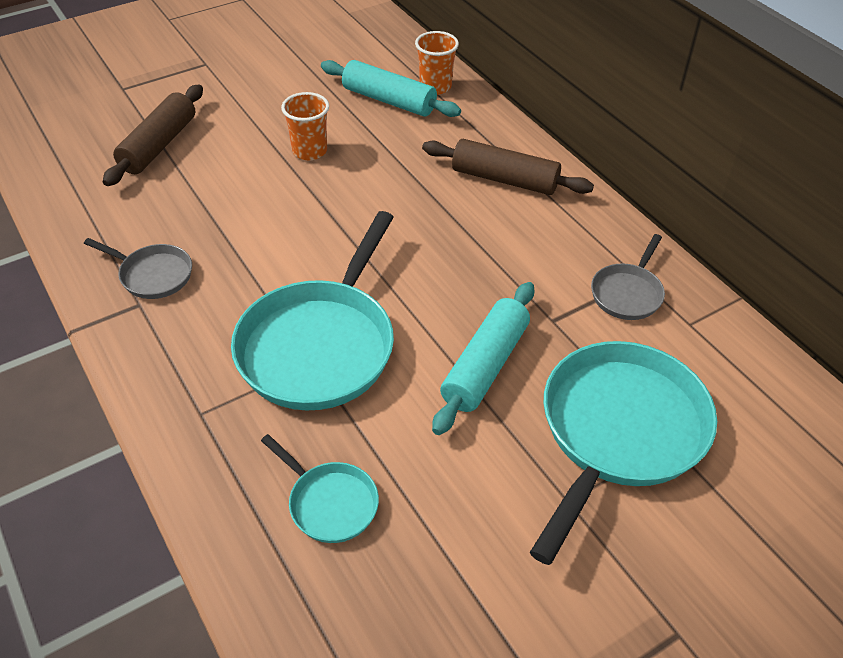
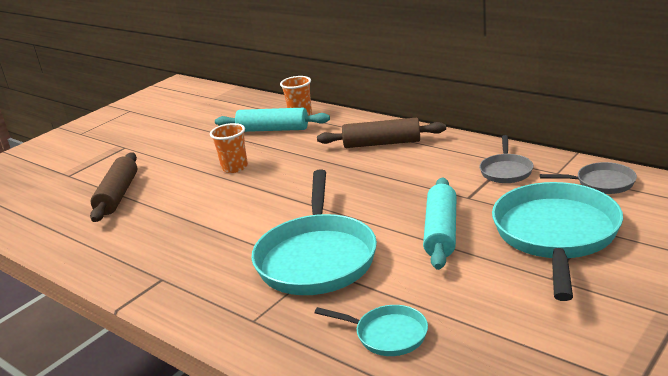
camera: 15 degrees left, 20 degrees down
(152, 275) = (161, 260): grey pan -> grey pan (601, 183)

